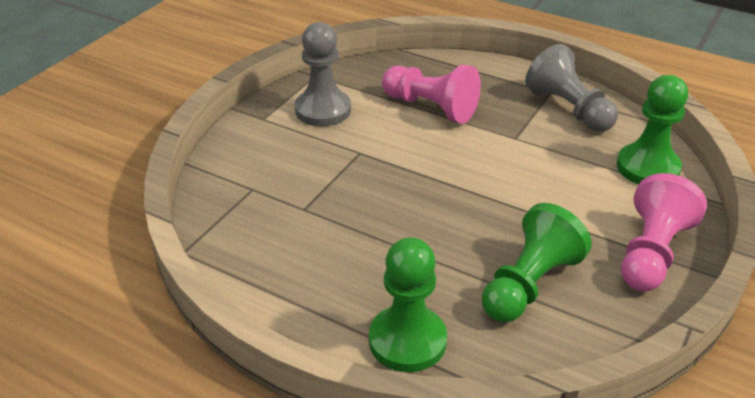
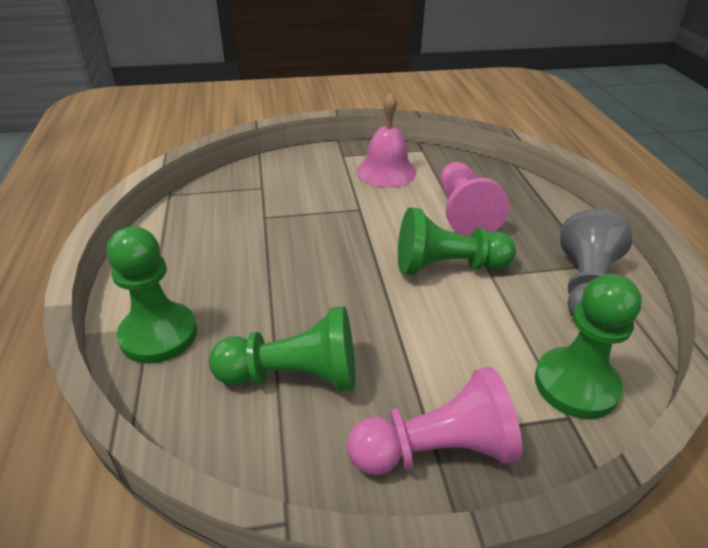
camera: 50 degrees right, 0 degrees up
(323, 110) = (386, 171): grey pawn -> pink bell
(485, 151) = (447, 266): none -> green pawn

